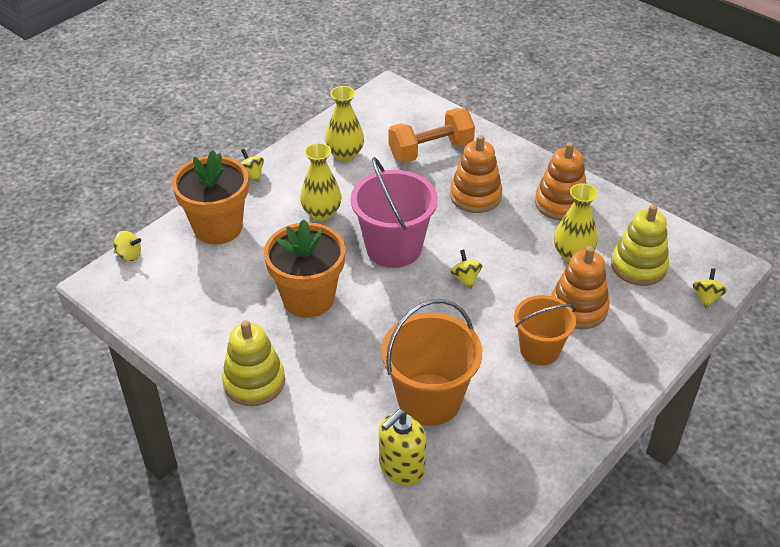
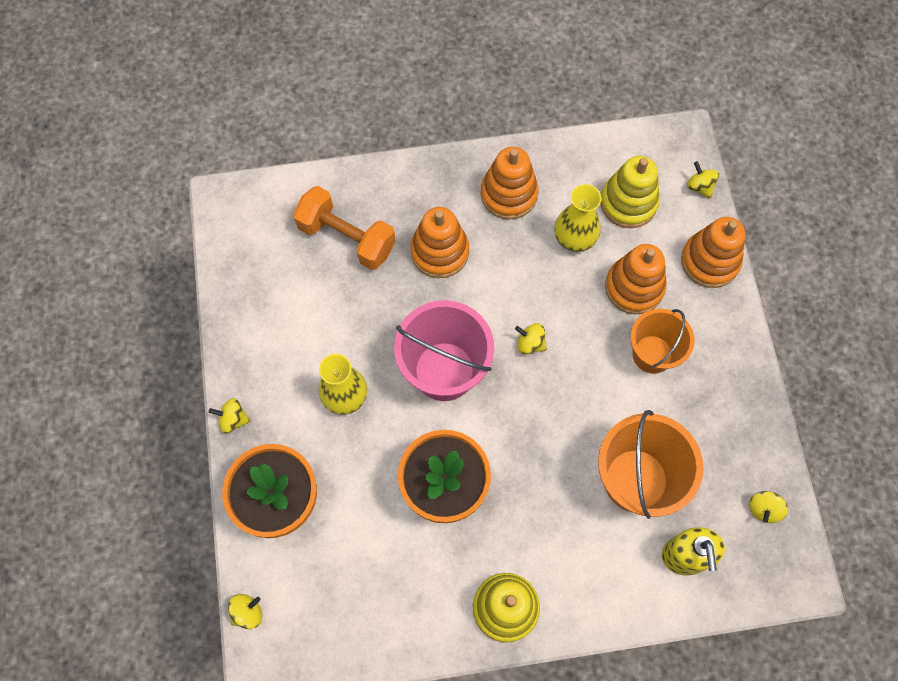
camera: 50 degrees left, 25 degrees up
(345, 154) = (282, 314): yellow vase -> none
(431, 151) = (347, 238): orange dumbbell -> orange dumbbell turned 75 degrees counterclockwise
(495, 497) = (763, 509): none -> yellow spinning top
(656, 339) = (709, 261): none -> orange stacking toy

